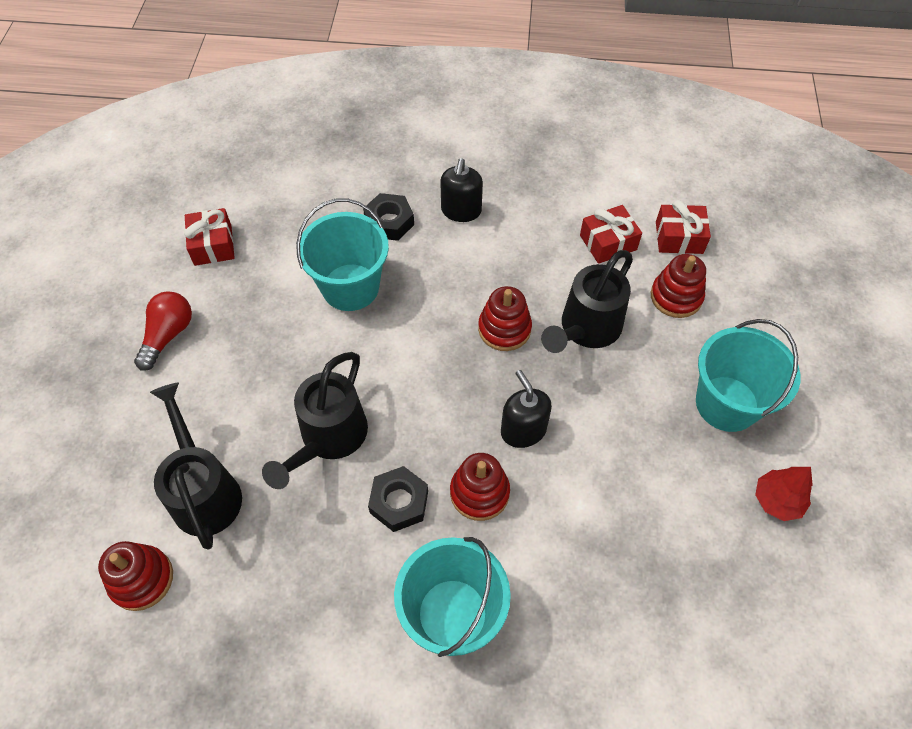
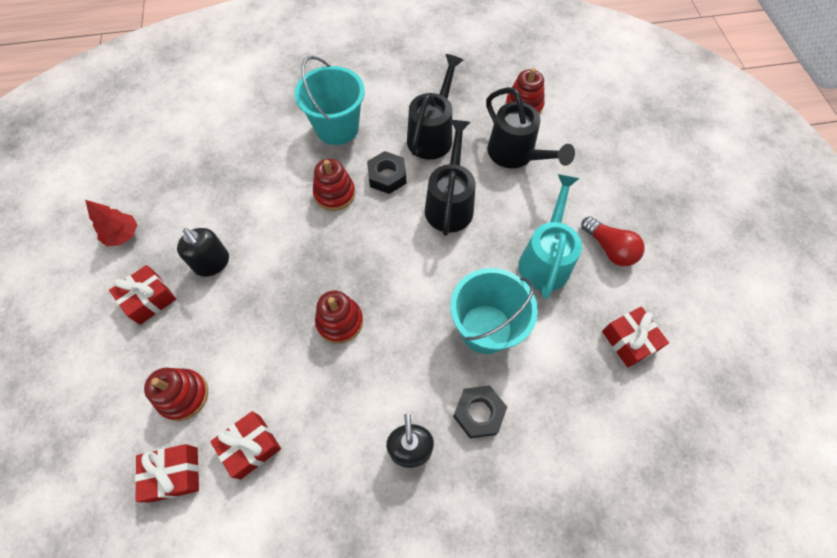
camera: 165 degrees right, 5 degrees up
(168, 335) = (609, 249): red light bulb -> red light bulb turned 45 degrees counterclockwise
(248, 341) = (545, 259): none -> turquoise watering can
(523, 430) = (311, 241): black soap dispenser -> black soap dispenser (212, 263)
(586, 329) = (268, 339): black watering can -> black watering can (432, 135)
(726, 403) = (149, 299): turquoise bucket -> red gift

